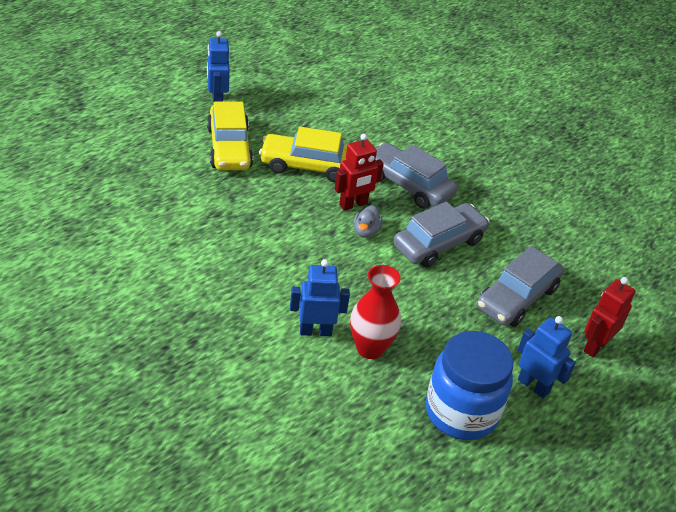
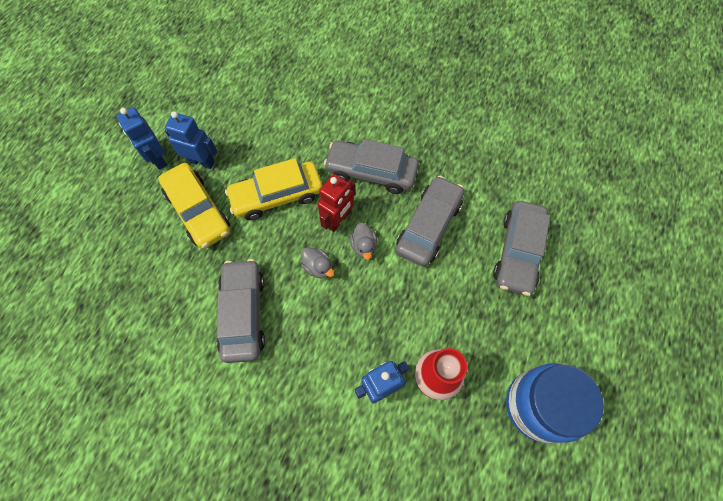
camera: 20 degrees left, 25 degrees up
(223, 230) = (243, 313): none -> grey car
(312, 228) = (318, 267): none -> grey duck
(533, 386) = (576, 342): blue robot -> blue robot (201, 161)
(595, 346) = (600, 270): red robot -> none

